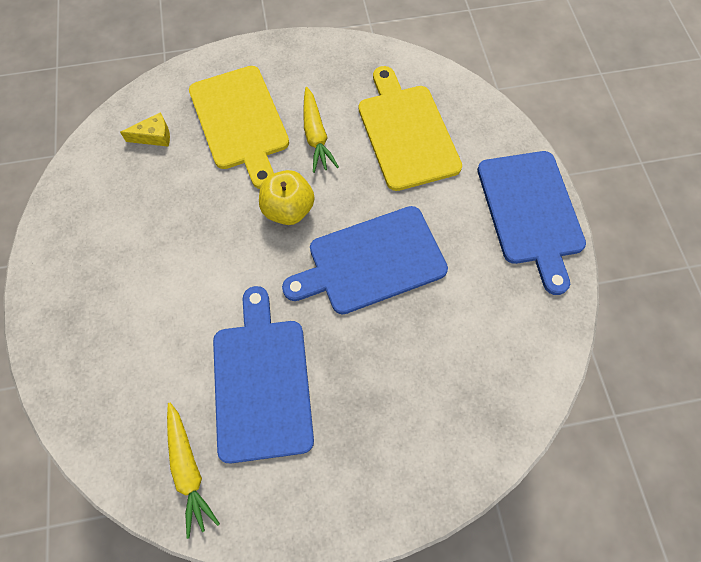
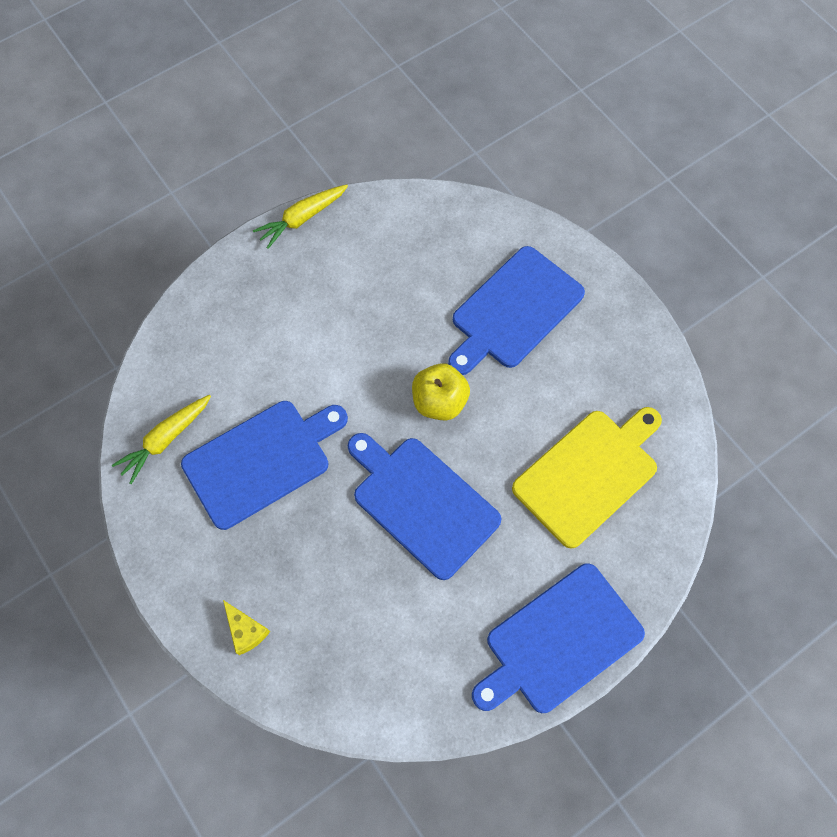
camera: 65 degrees right, 0 degrees up
(154, 136) = (456, 246): yellow cheese -> yellow cheese (246, 630)
(240, 121) = (514, 311): yellow cutting board -> blue cutting board
(316, 136) = (536, 387): yellow carrot -> yellow carrot (302, 219)

